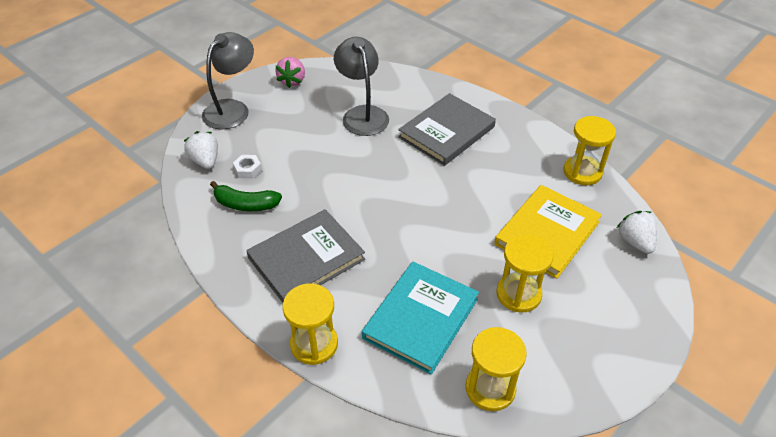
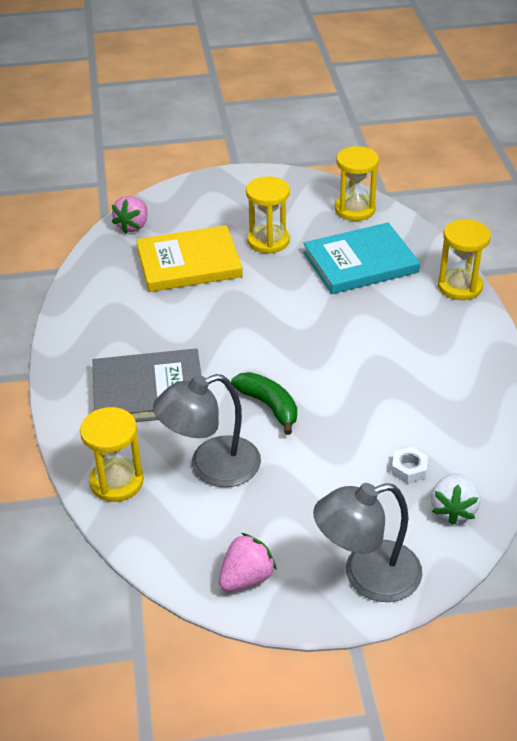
camera: 140 degrees left, 5 degrees down
(246, 204) = (439, 428): green banana -> green banana (269, 406)
(306, 259) = (416, 346): grey book -> none
(362, 114) = (211, 467): grey lamp -> grey lamp turned 45 degrees clockwise
(582, 172) = (85, 287): yellow hourglass -> yellow hourglass (116, 482)
(635, 242) = (133, 226): white strawberry -> pink strawberry

